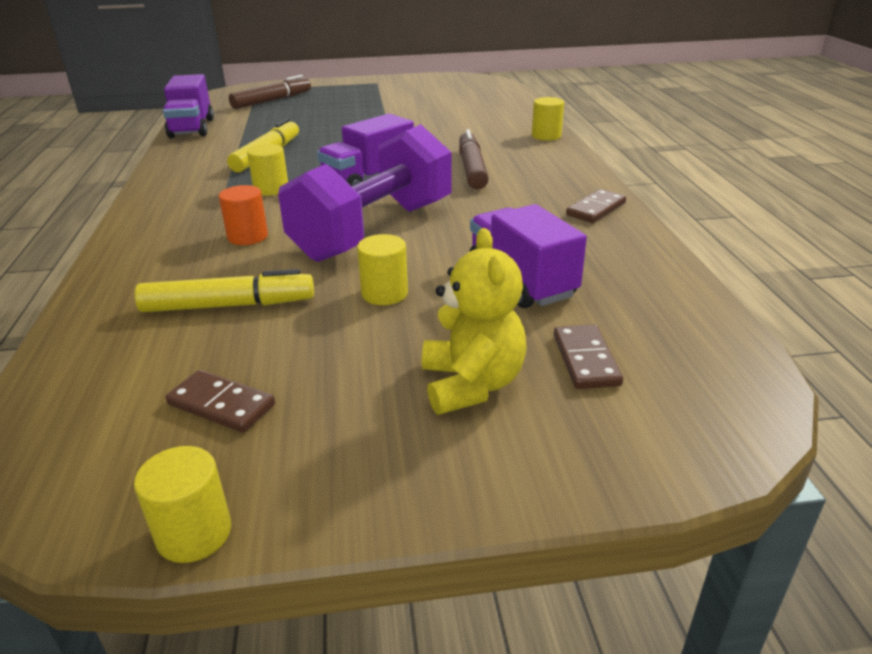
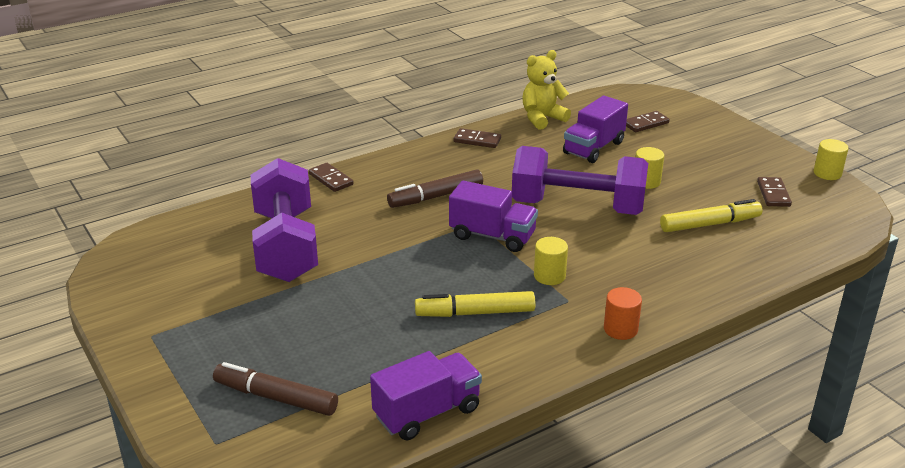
camera: 115 degrees left, 0 degrees up
(229, 305) = (710, 224): yellow marker -> yellow marker turned 105 degrees clockwise
(248, 237) = (633, 252): orange cylinder -> orange cylinder (620, 329)
(443, 114) = (286, 246): none -> purple dumbbell
(471, 384) = (691, 143): yellow teddy bear -> yellow teddy bear (542, 118)
(546, 136) = (330, 179): yellow cylinder -> brown domino

